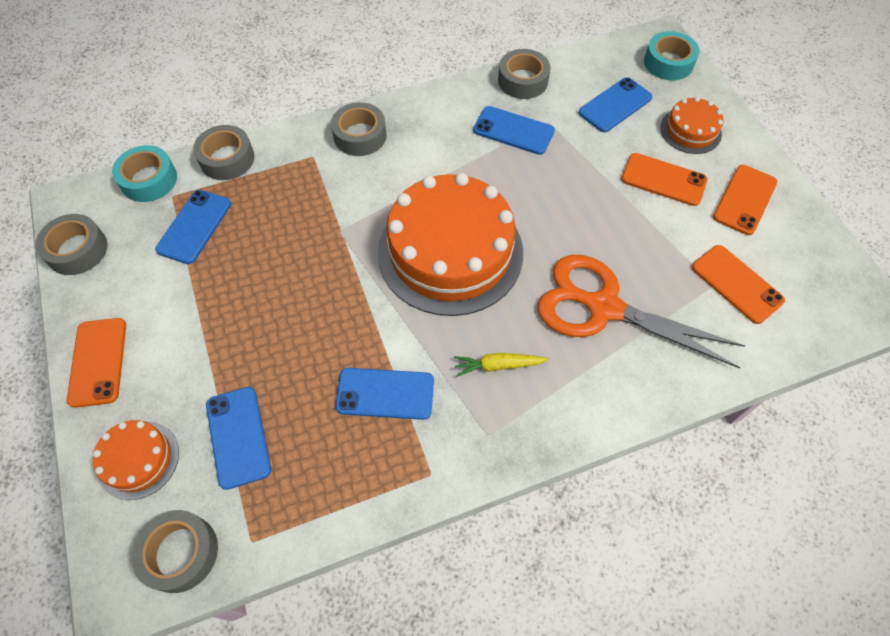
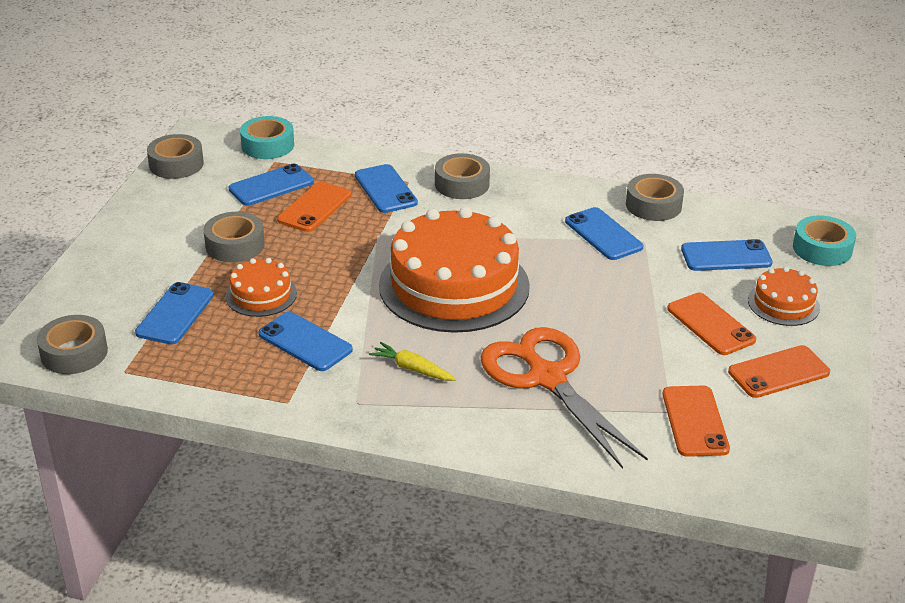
camera: 35 degrees right, 25 degrees down
(98, 362) = (126, 230): orange phone -> orange phone (314, 207)
(138, 459) = (98, 293): orange cake -> orange cake (261, 295)
(227, 159) = (339, 156): grey tape -> grey tape (235, 245)
(301, 175) = (385, 189): none -> blue phone

